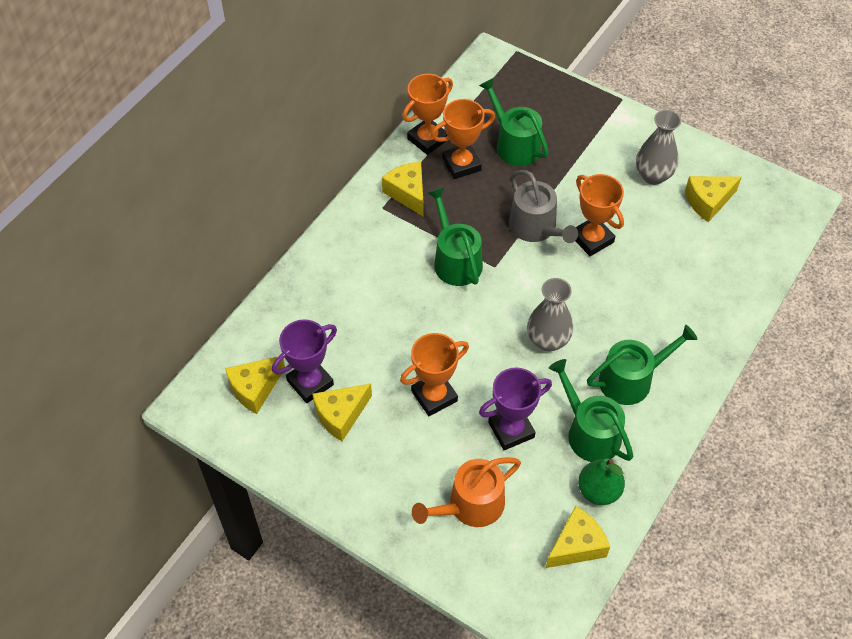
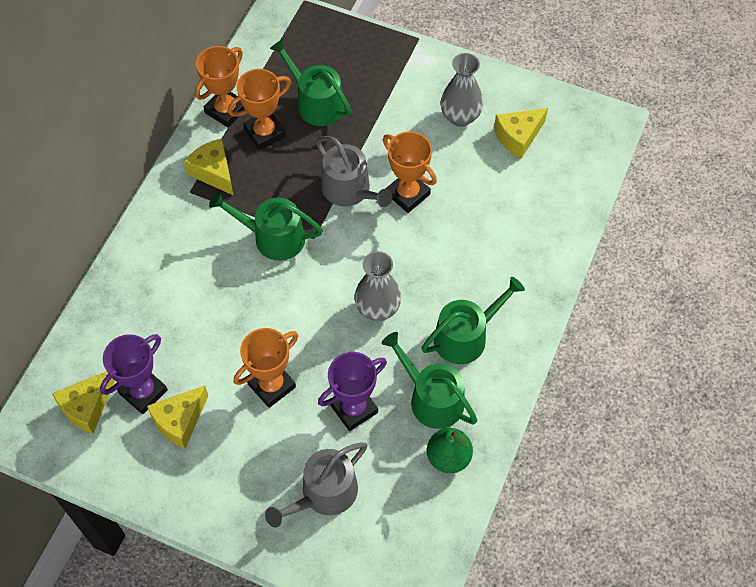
camera: 10 degrees left, 5 degrees up
(455, 260) = (272, 237): green watering can -> green watering can turned 45 degrees counterclockwise
(470, 505) = (323, 494): orange watering can -> grey watering can
(576, 545) = (434, 517): yellow cheese -> none

